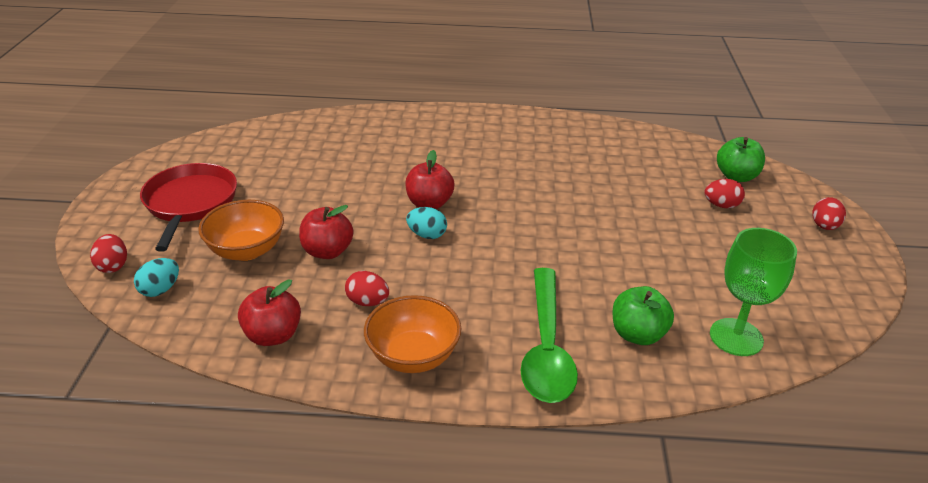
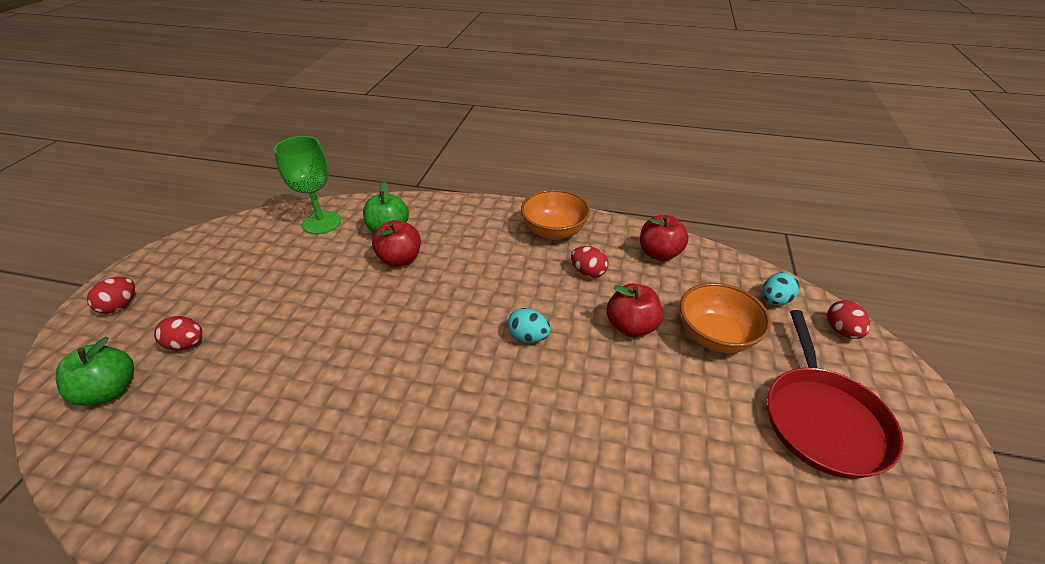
camera: 170 degrees left, 5 degrees up
(429, 203) = (518, 384): red apple -> red apple (400, 259)
(546, 347) = (459, 228): green spoon -> none

